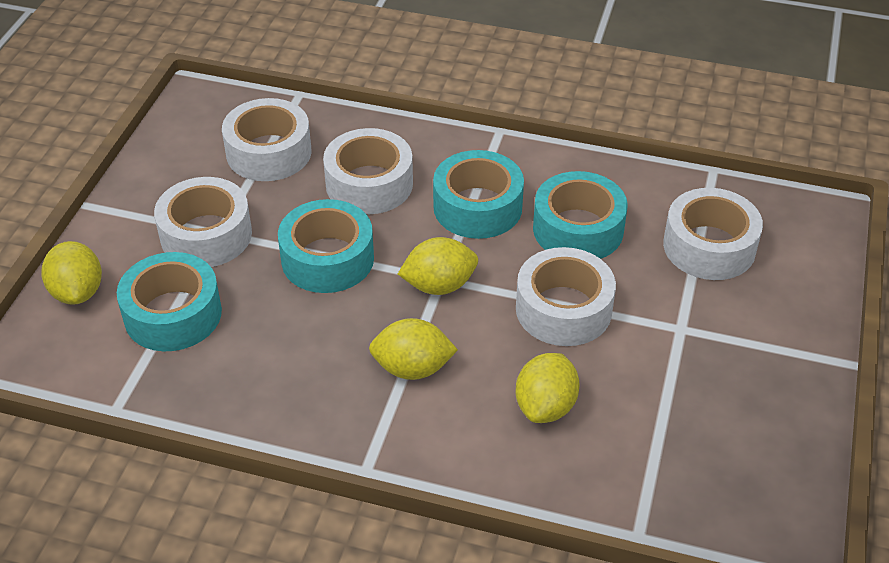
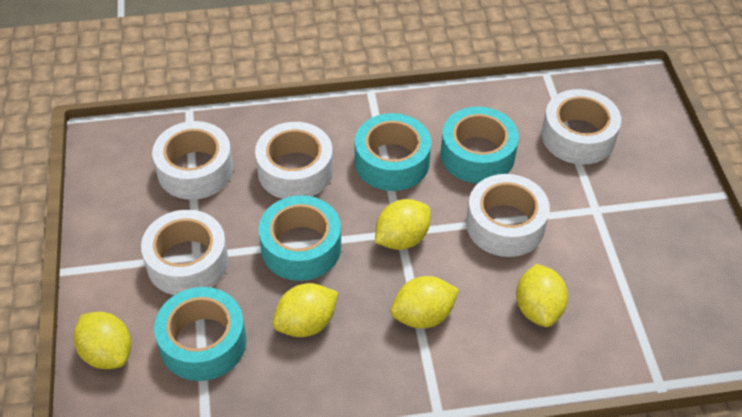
camera: 25 degrees left, 5 degrees up
(285, 333) = (306, 323): none -> yellow lemon

